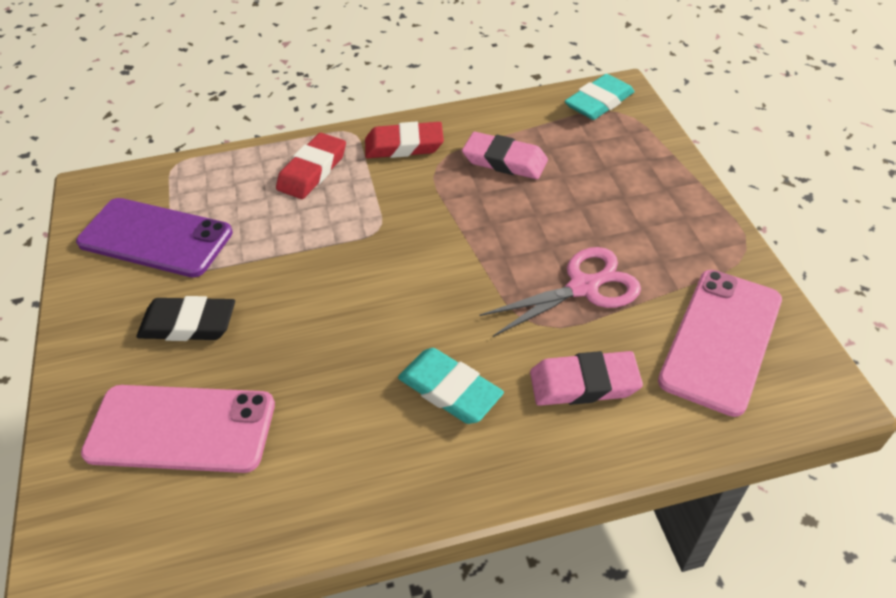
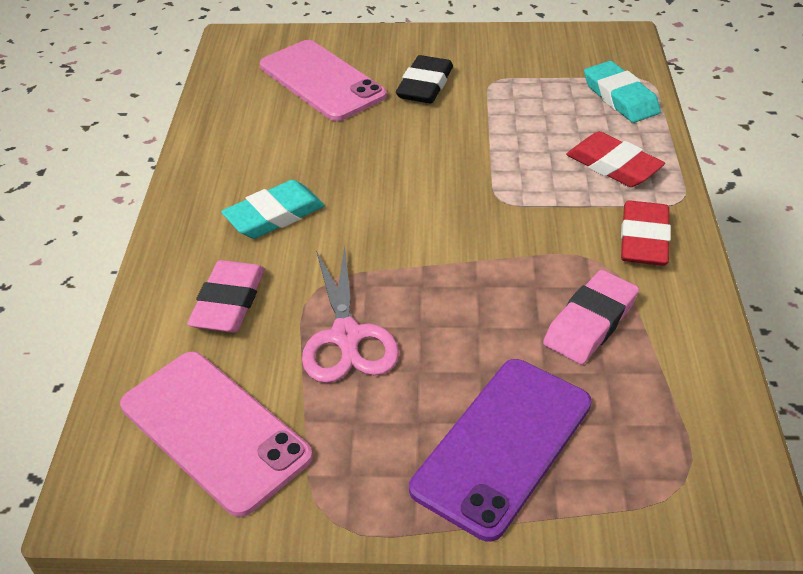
camera: 105 degrees right, 5 degrees down
(155, 237) = (540, 70): purple phone -> purple phone (503, 445)
(181, 428) = (322, 81): pink phone -> pink phone turned 60 degrees counterclockwise
(599, 102) = (712, 466): turquoise eraser -> turquoise eraser (620, 97)

